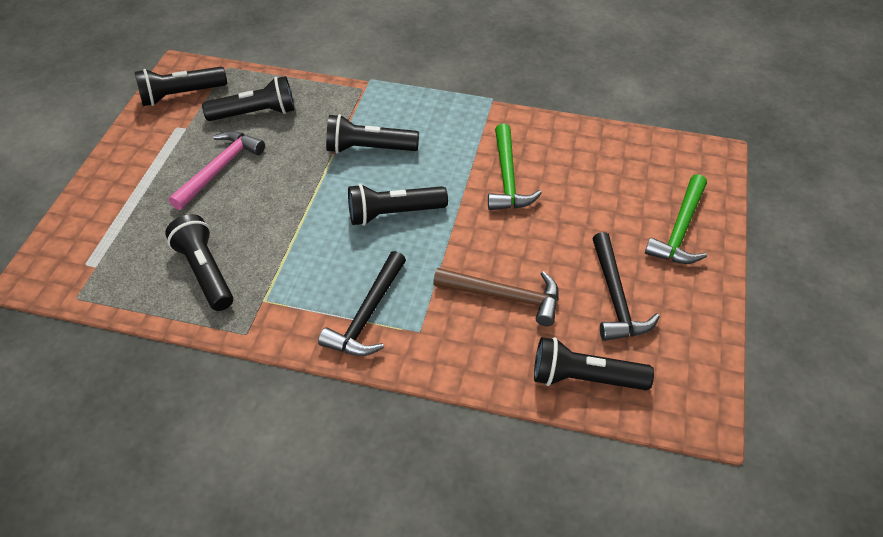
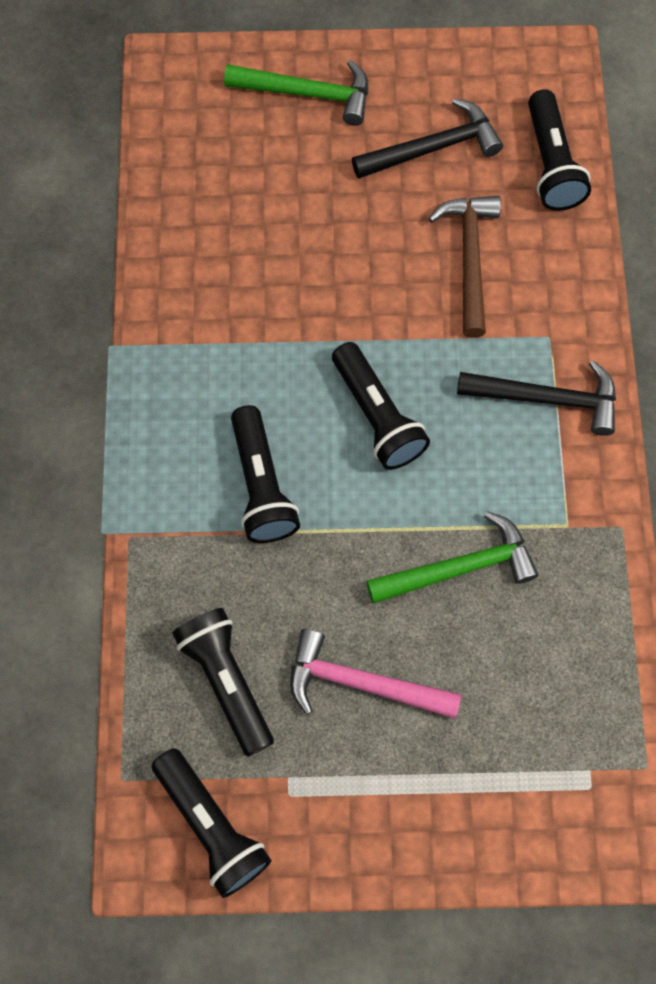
camera: 105 degrees left, 20 degrees up
(205, 272) = (550, 618): black flashlight -> none
(507, 178) = (272, 294): green hammer -> green hammer (459, 568)

